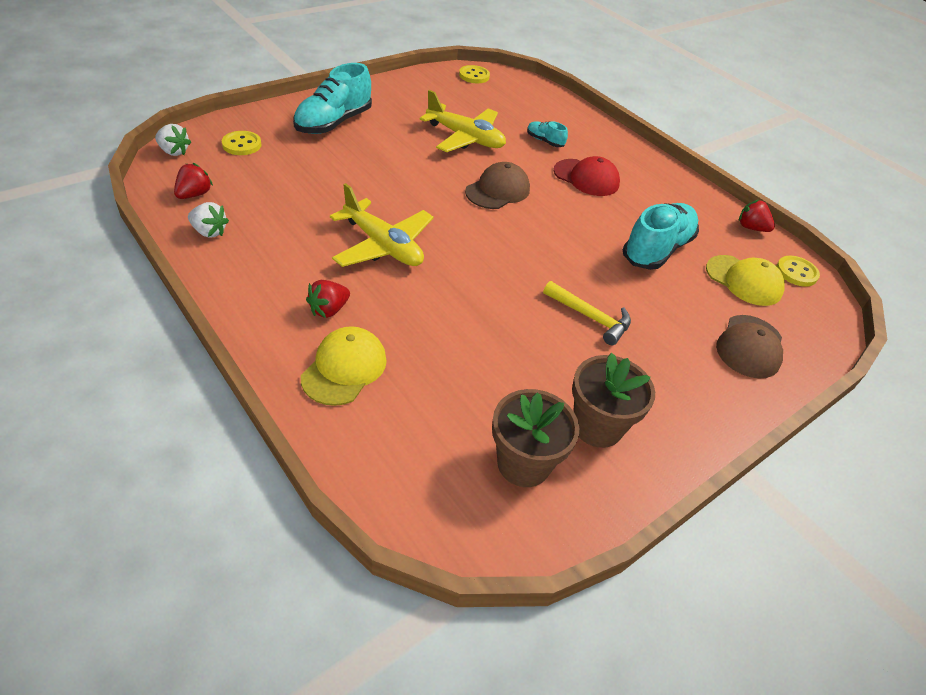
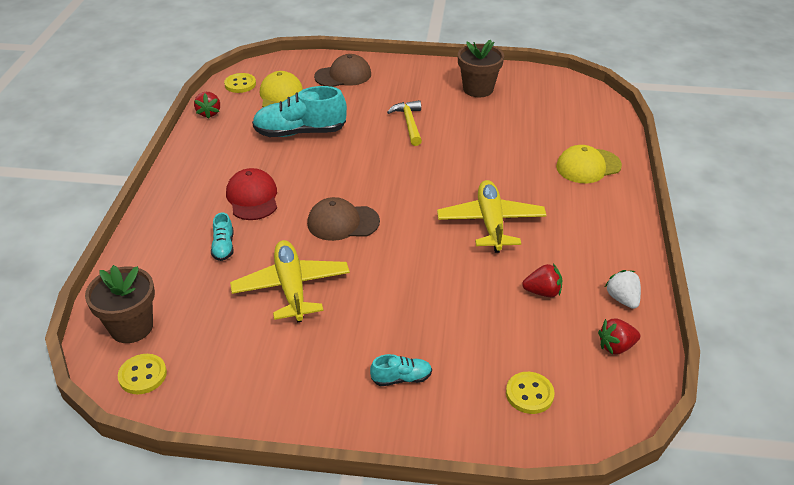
camera: 130 degrees left, 5 degrees down
(174, 151) = (610, 420): white strawberry -> none
(329, 310) = (571, 199): red strawberry -> red strawberry (542, 292)
(333, 123) = (401, 378): turquoise shoe -> turquoise shoe, size x0.48
(523, 463) = (532, 95): brown flower pot -> brown flower pot (131, 327)

